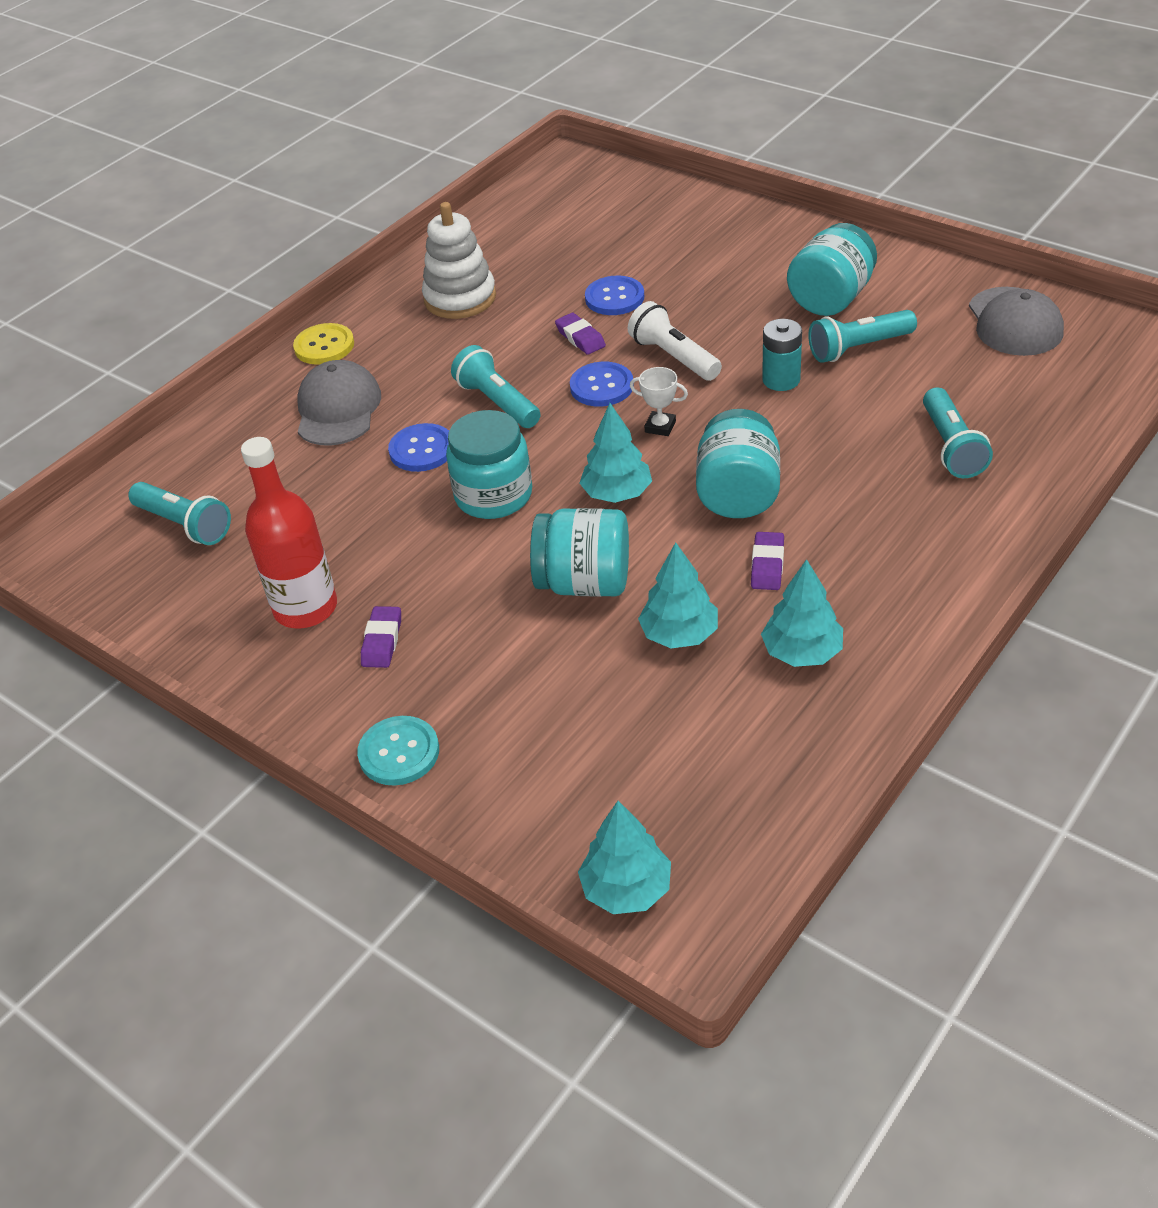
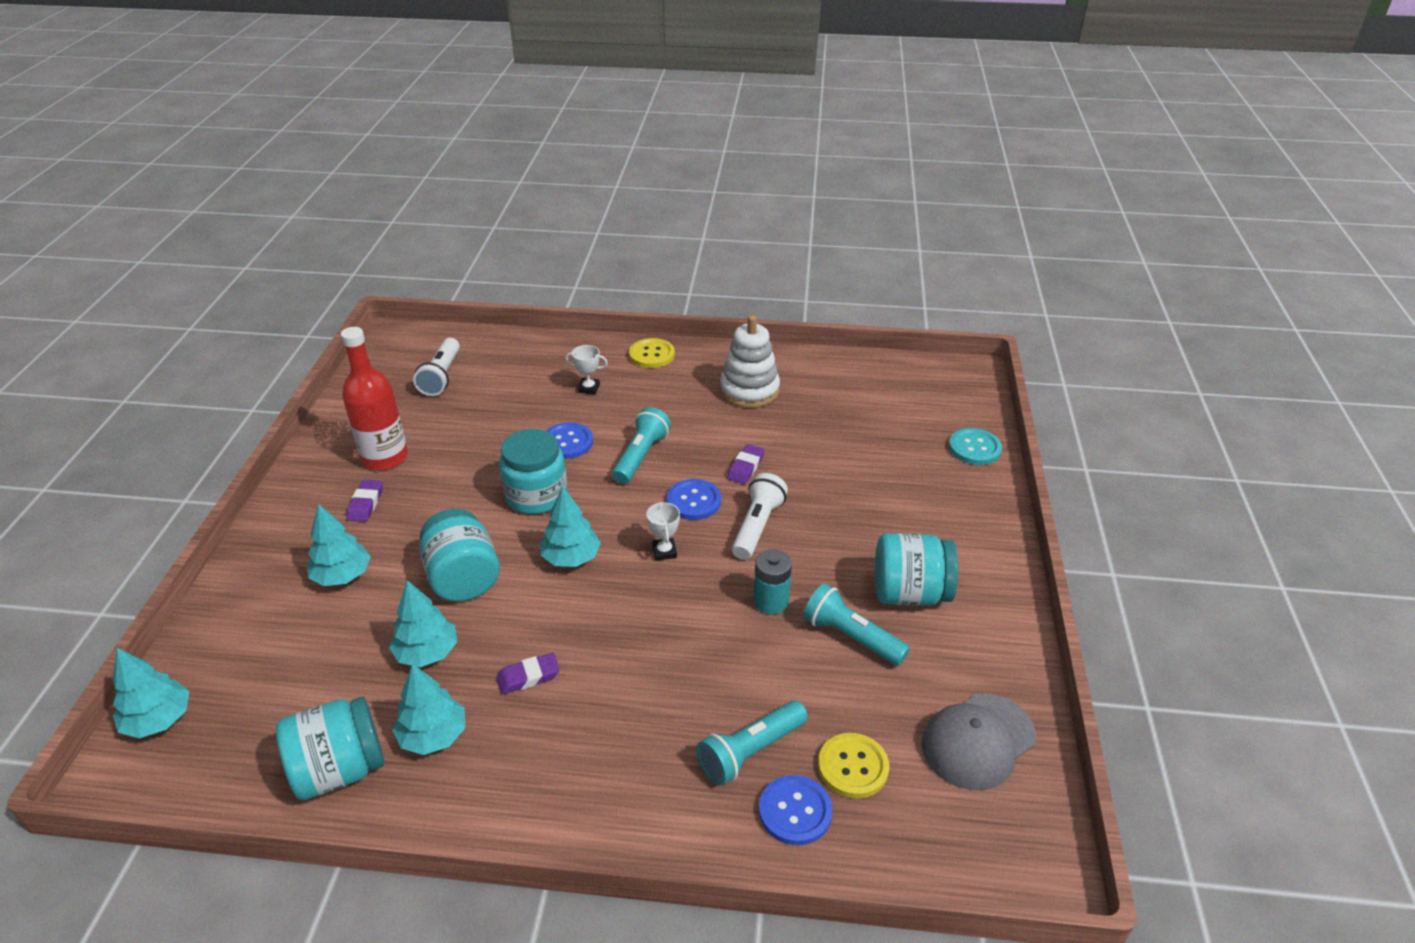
camera: 55 degrees right, 5 degrees down
(184, 525) = (441, 376): turquoise flashlight -> white flashlight
(338, 409) = (589, 388): grey cap -> white trophy
(382, 641) = (366, 504): purple eraser -> purple eraser turned 60 degrees counterclockwise
(399, 752) = (264, 554): turquoise button -> turquoise button (974, 448)
(499, 684) = (342, 576): none -> turquoise tree
(614, 298) = (810, 465): blue button -> blue button (795, 811)
(738, 494) = (606, 628): turquoise jar -> turquoise jar (340, 770)
(1001, 395) = (853, 767): none -> yellow button

